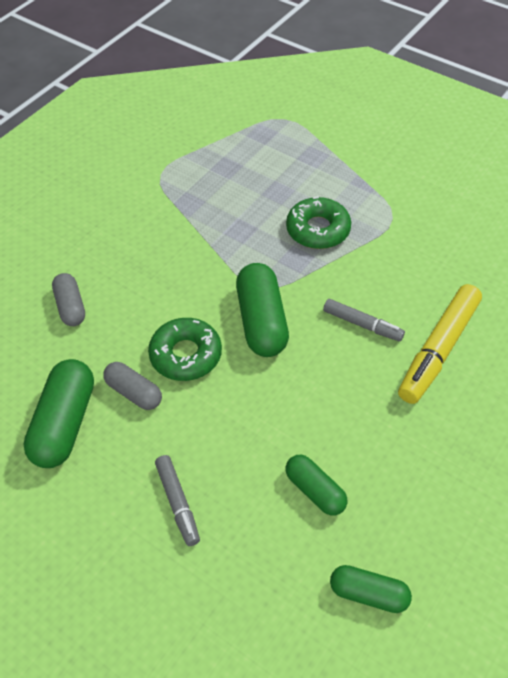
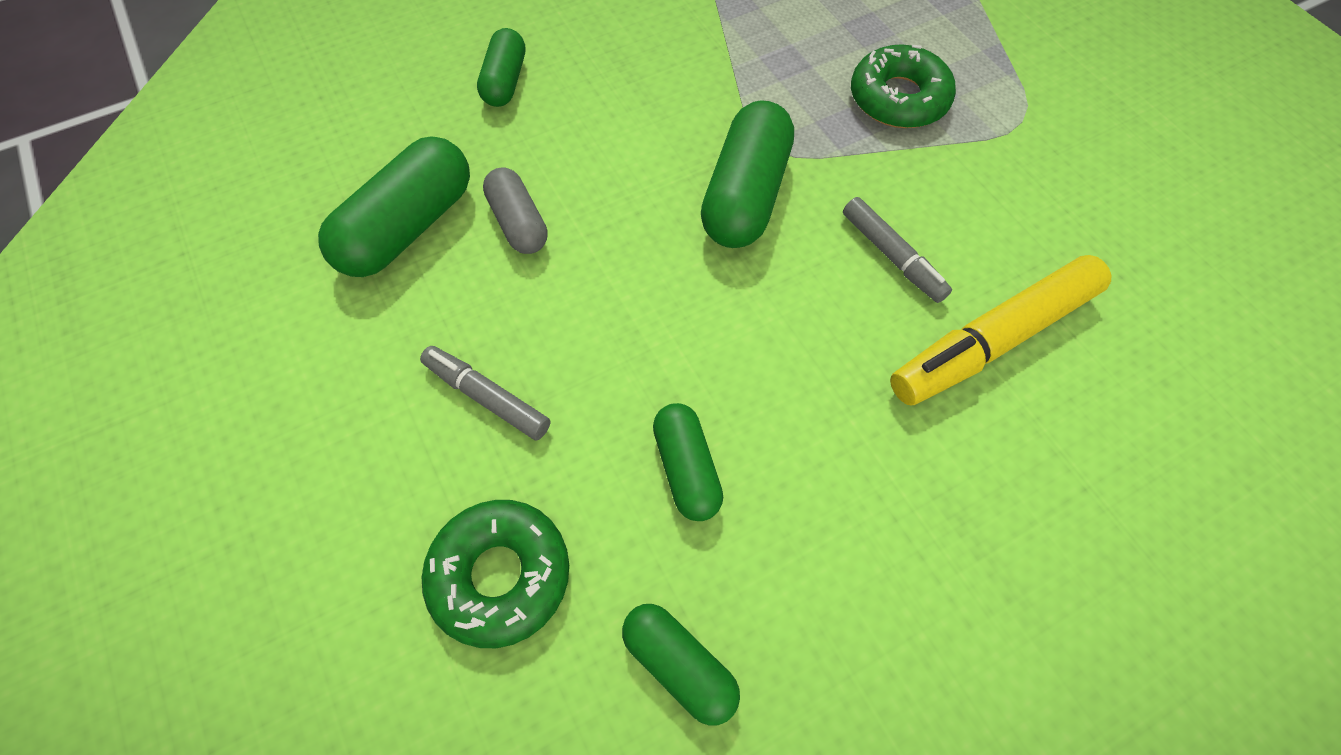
camera: 25 degrees right, 10 degrees up
(70, 307) = (505, 81): grey capsule -> green capsule
(177, 503) = (487, 397): grey marker -> grey marker turned 120 degrees clockwise
(186, 355) = (615, 200): green donut -> green donut (500, 575)

